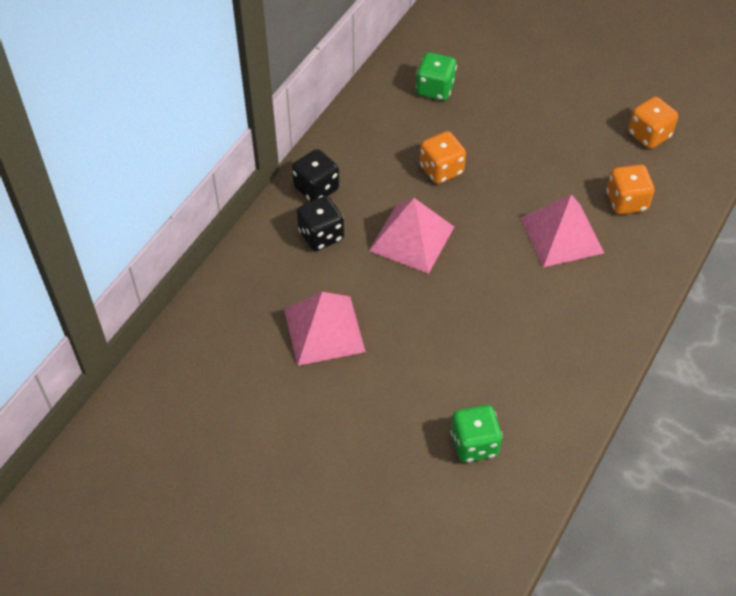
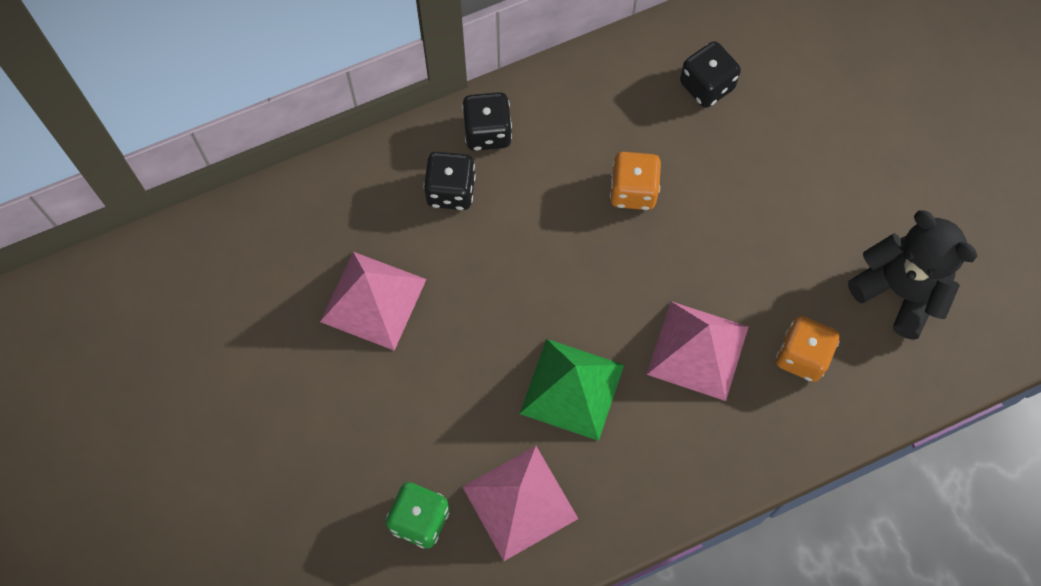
camera: 35 degrees right, 15 degrees up
(411, 238) = (538, 252): pink pyramid -> pink pyramid (520, 502)
(435, 89) = (706, 86): green dice -> black dice
(504, 303) = (572, 389): none -> green pyramid
(649, 135) = (899, 291): orange dice -> black teddy bear

